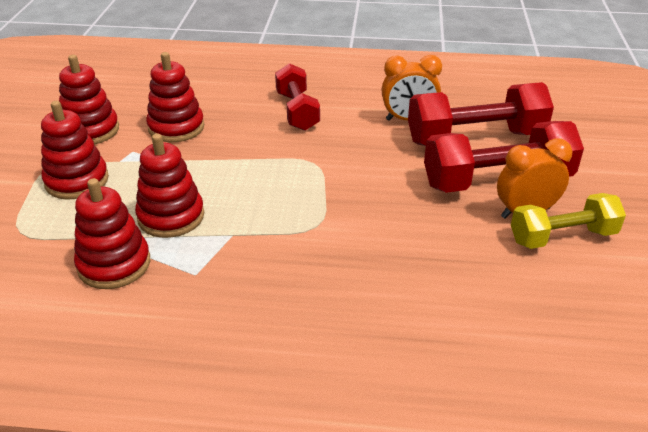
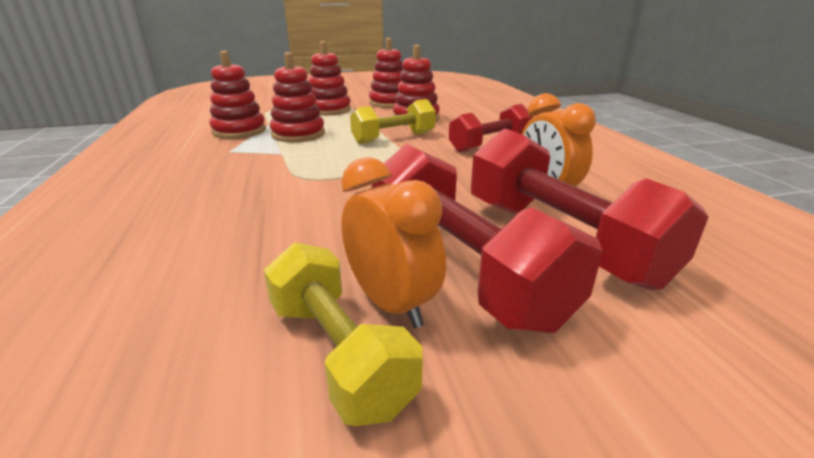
camera: 70 degrees right, 10 degrees down
(237, 155) = (394, 138): none -> yellow dumbbell

